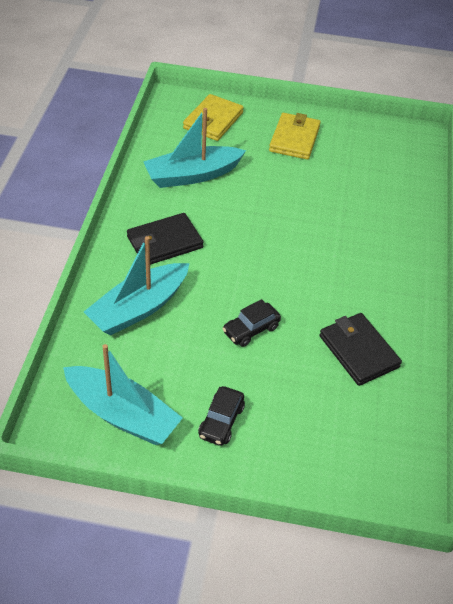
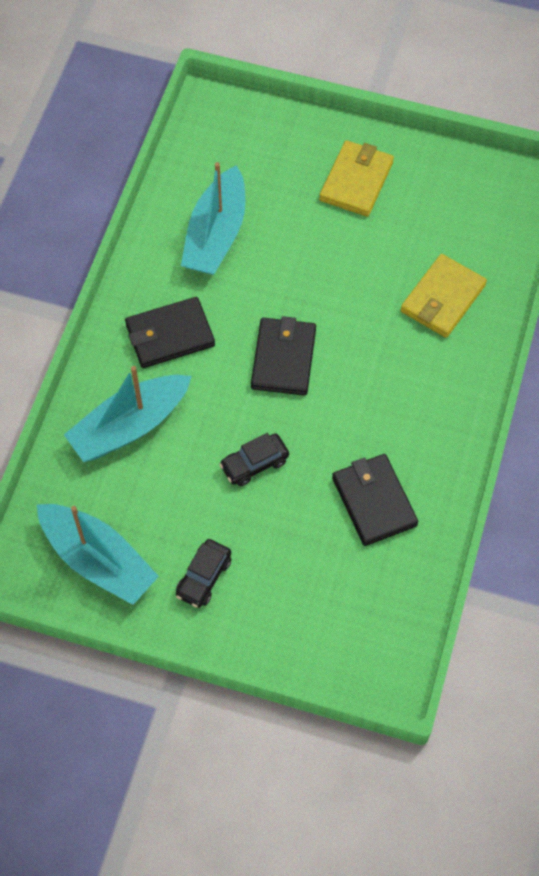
camera: 10 degrees right, 15 degrees up
(192, 175) = (216, 234): turquoise boat -> turquoise boat turned 60 degrees counterclockwise
(213, 120) = (254, 145): yellow wallet -> yellow wallet (442, 298)
(261, 253) = (283, 358): none -> black wallet

